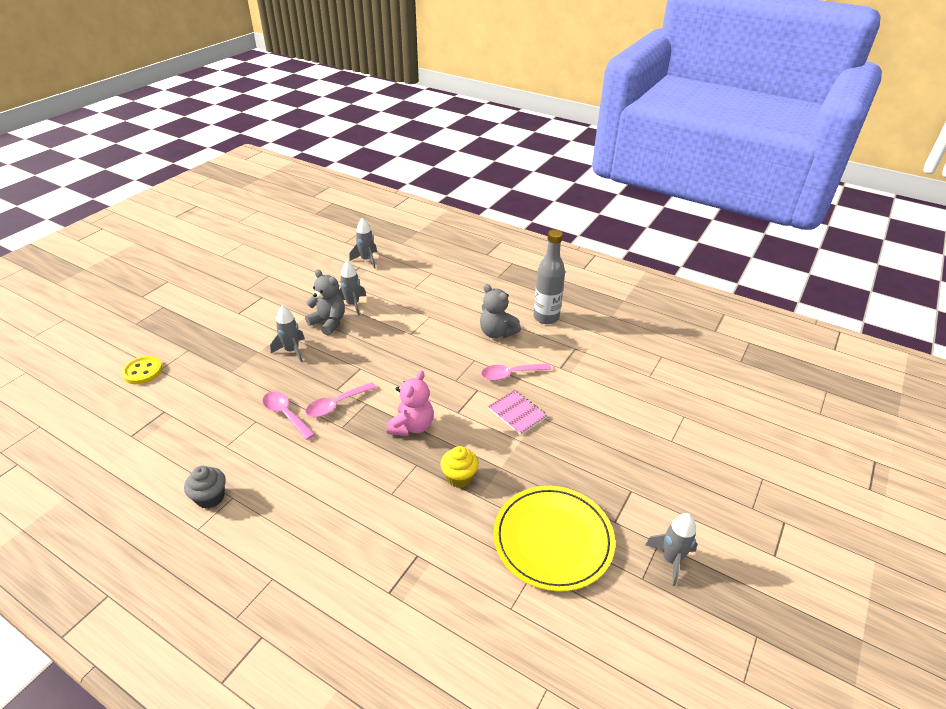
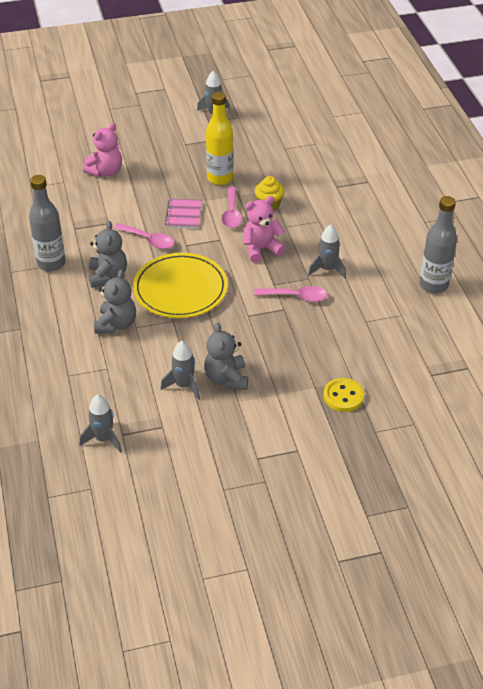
camera: 135 degrees left, 5 degrees up
(143, 371) = (430, 431): yellow button -> yellow button (343, 396)
(210, 497) = (433, 285): grey cupcake -> grey bottle
(285, 414) = (340, 312): pink spoon -> pink spoon (231, 213)
(292, 351) = (286, 368): grey rocket -> grey rocket (327, 269)
(444, 310) = (116, 324): none -> grey teddy bear
(541, 474) = (220, 178): none -> yellow bottle
(553, 539) = (258, 152): yellow plate -> yellow plate (180, 289)
(639, 407) = (106, 171): none -> pink teddy bear

